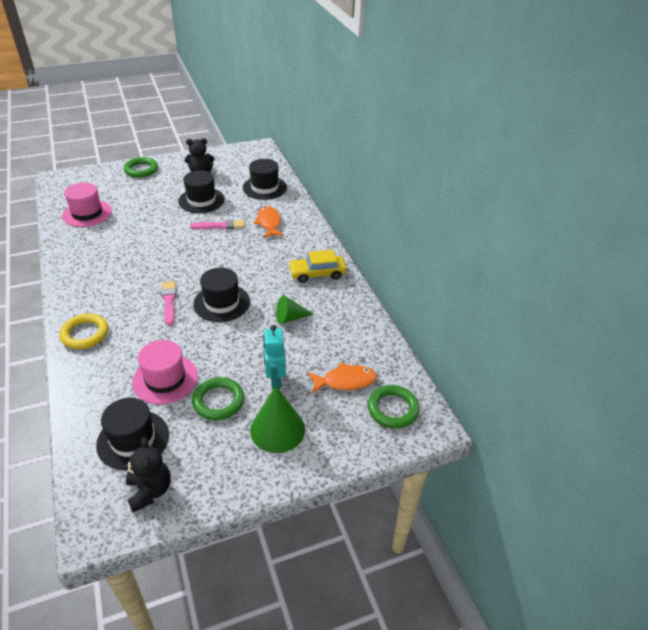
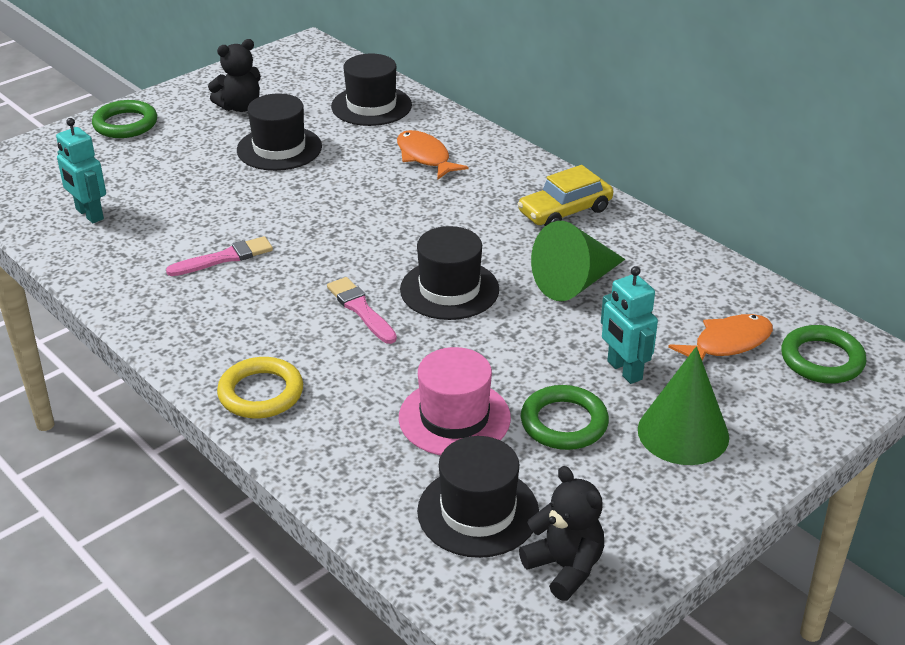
camera: 20 degrees left, 5 degrees down
(87, 213) = (89, 214): pink hat -> turquoise robot
(220, 226) = (347, 179): pink brush -> pink brush (224, 258)
(290, 318) = (575, 282): green cone -> green cone, size x1.60

